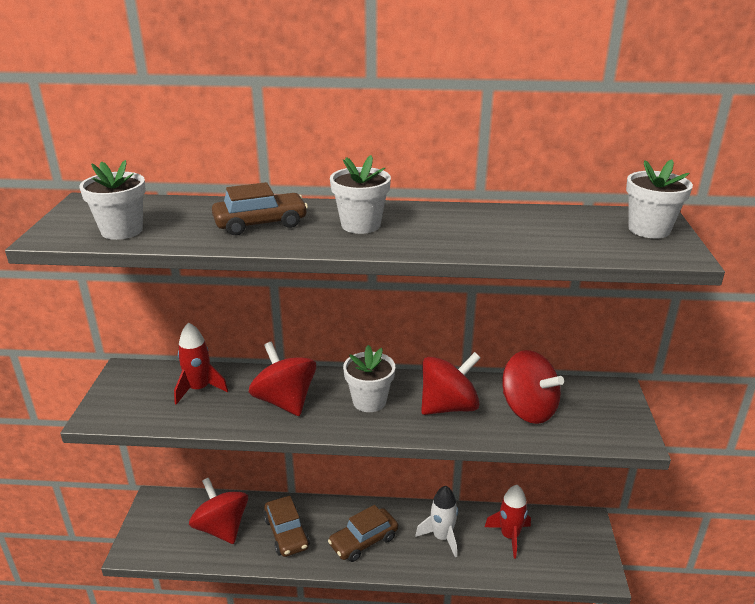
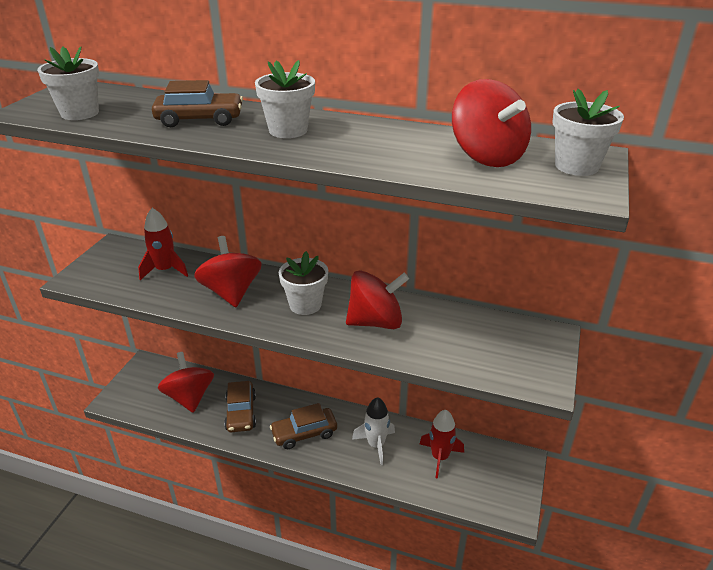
camera: 15 degrees right, 5 degrees up
(528, 409) = (451, 337): red spinning top -> red spinning top (487, 156)

